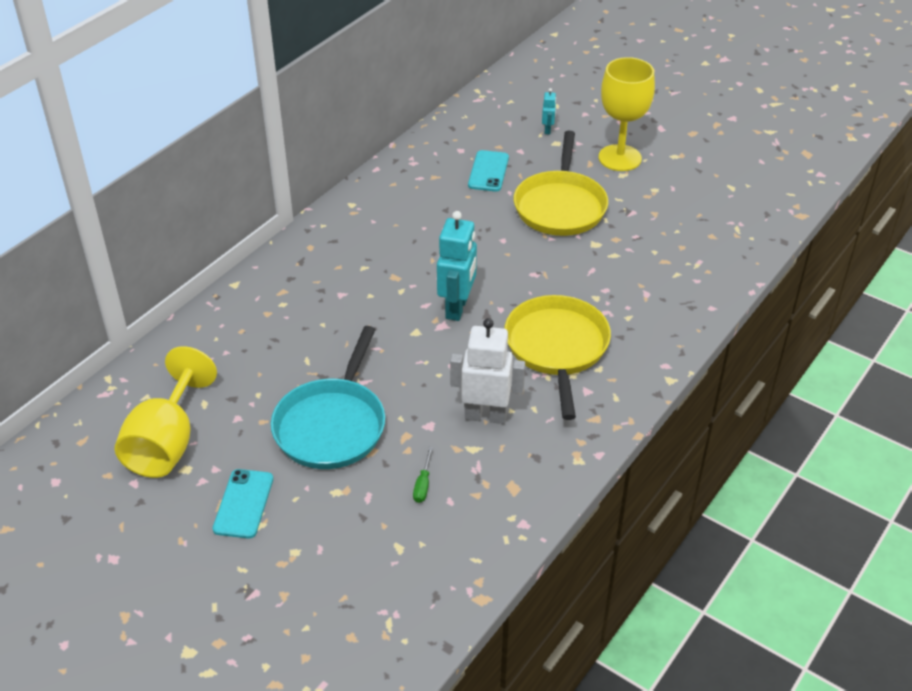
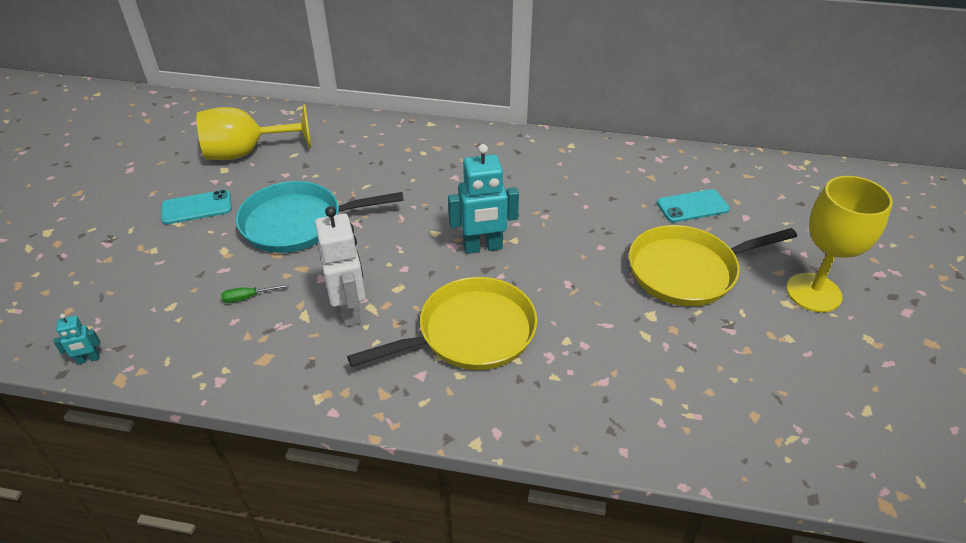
camera: 65 degrees right, 0 degrees up
(548, 130) = (800, 225): turquoise robot -> turquoise robot (88, 359)

